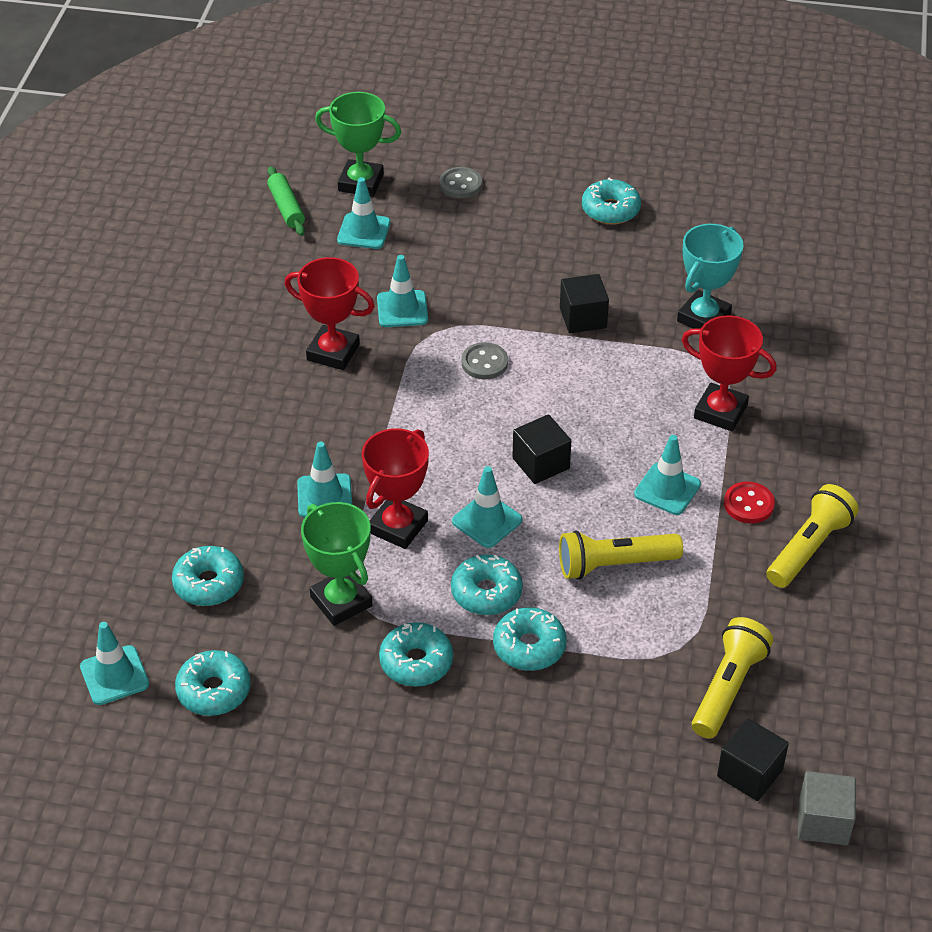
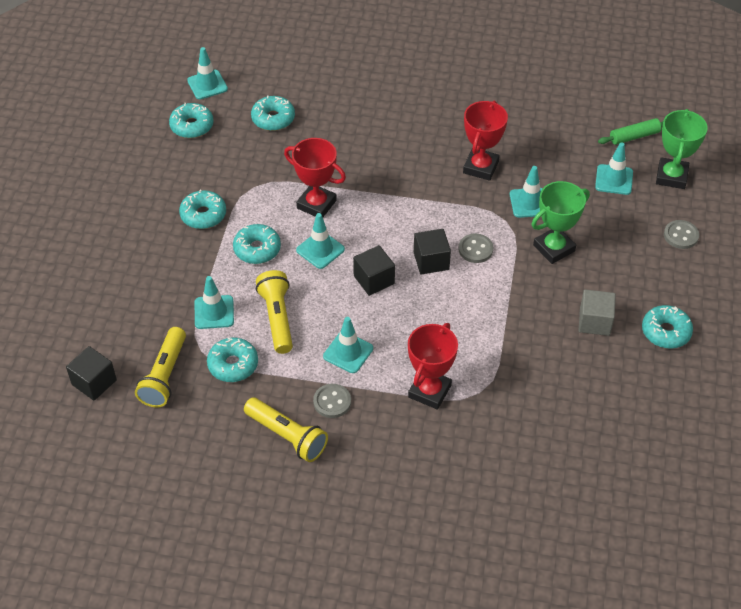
camera: 90 degrees right, 5 degrees up
(324, 496) = (344, 168): turquoise traffic cone -> turquoise traffic cone (214, 312)
(341, 601) = (255, 179): green trophy -> green trophy (554, 248)
(529, 646) = (210, 270): turquoise donut -> turquoise donut (233, 365)
(583, 318) = (529, 309): black cube -> black cube (431, 261)
(703, 318) = (537, 388): turquoise trophy -> none
(728, 688) = (164, 376): yellow flashlight -> yellow flashlight turned 75 degrees clockwise
(748, 504) = (332, 402): red button -> grey button
(823, 821) = (50, 420): grey cube -> grey cube (594, 322)

